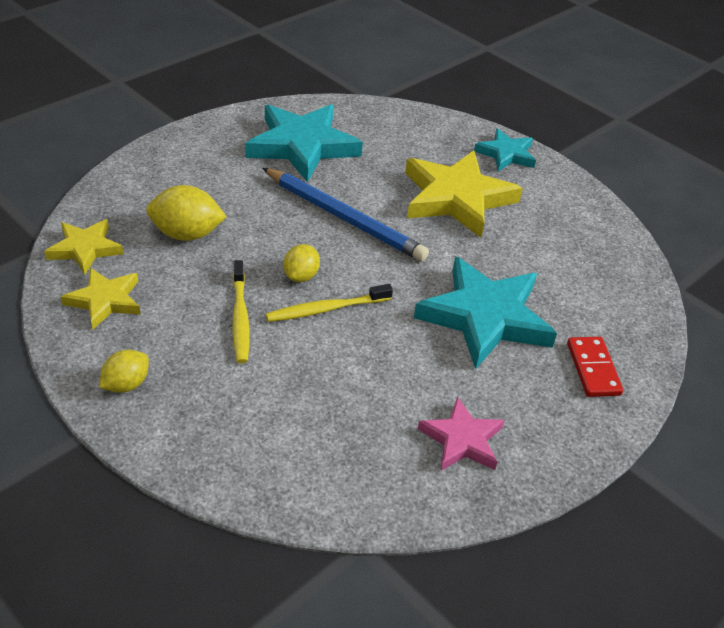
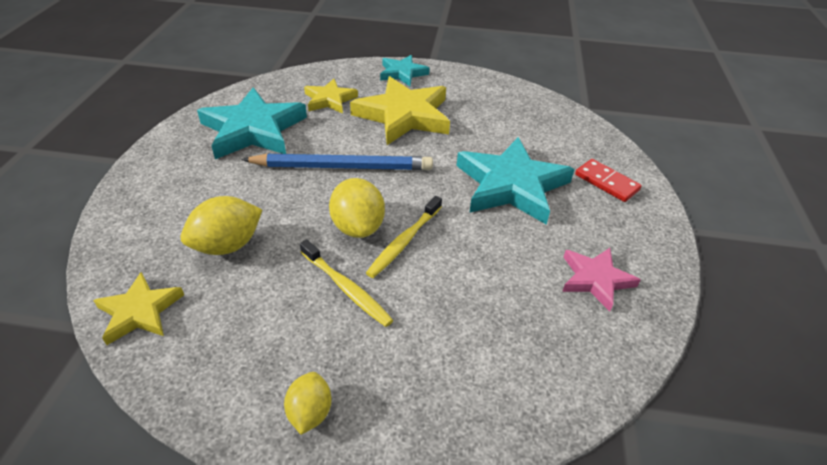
camera: 35 degrees left, 0 degrees up
(105, 301) = (209, 348): yellow star -> yellow star (330, 100)
(301, 276) = (358, 227): yellow lemon -> yellow lemon, size x1.60

